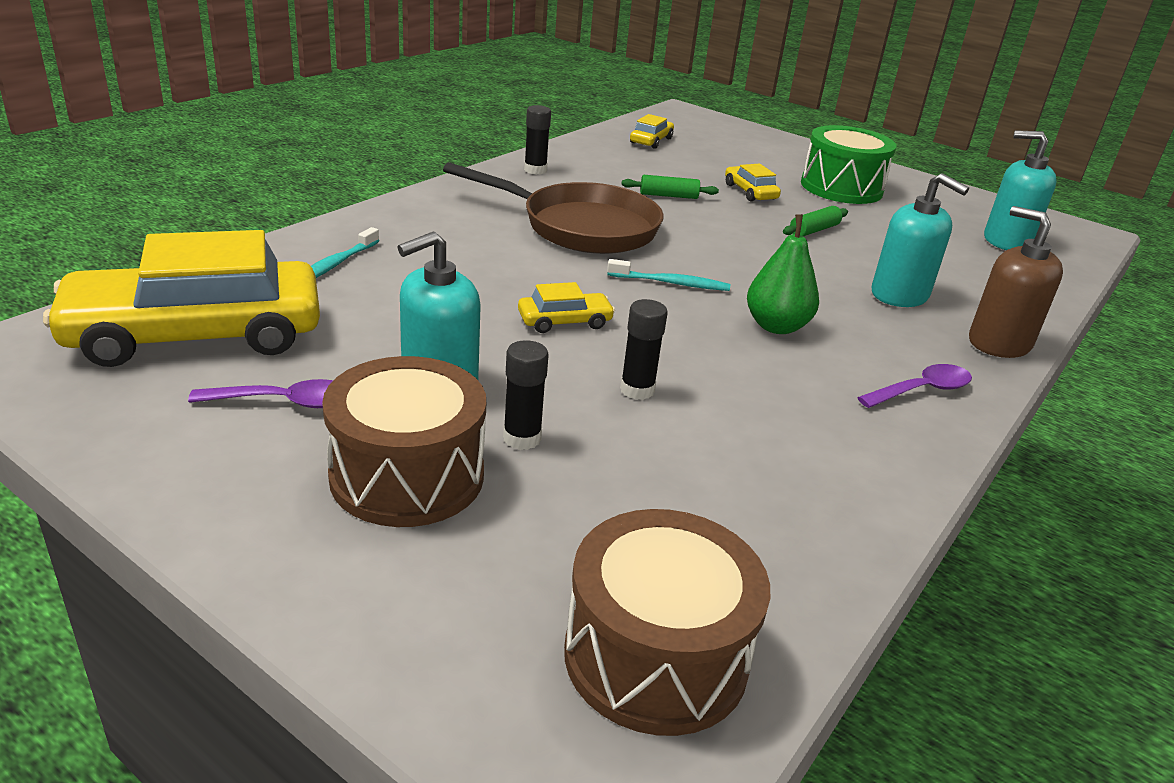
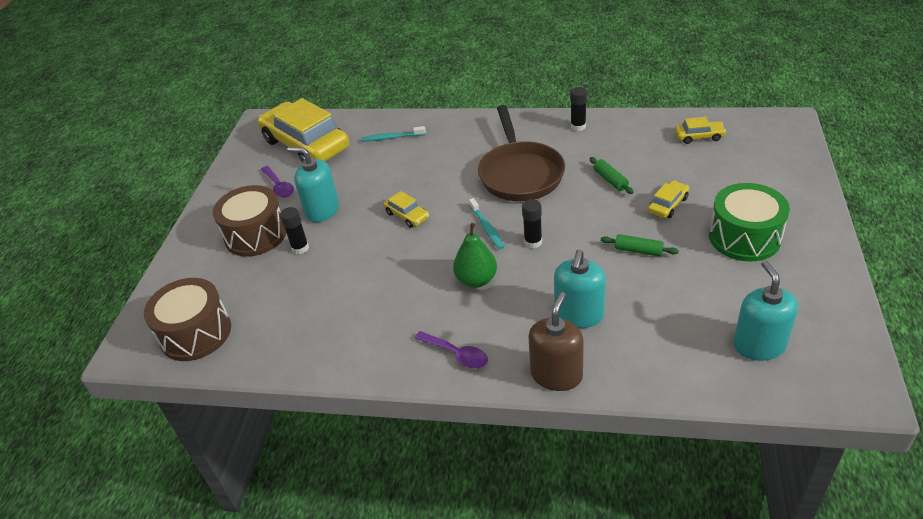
camera: 70 degrees right, 10 degrees up
(637, 390) = (365, 261): black glue stick -> black glue stick (533, 242)

